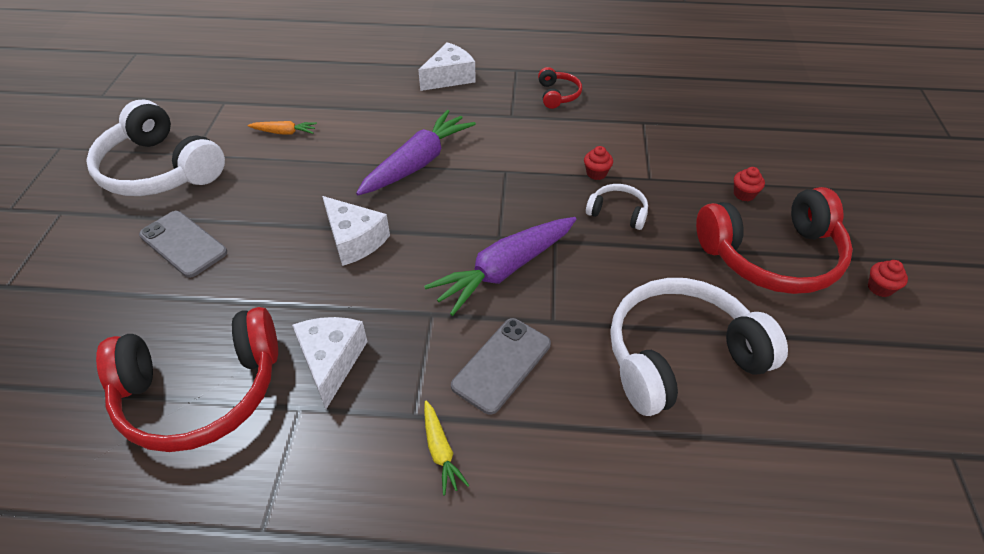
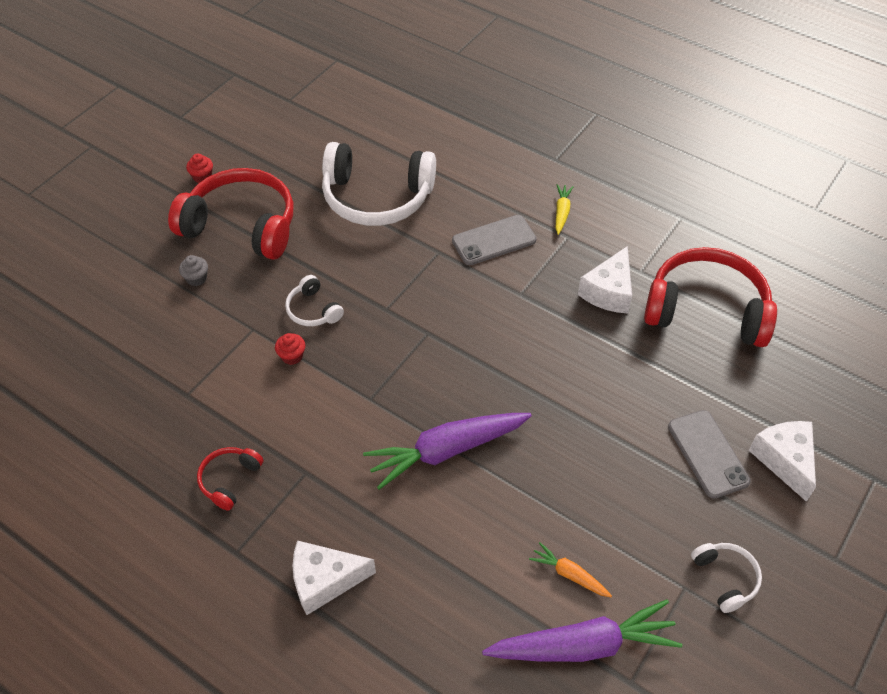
camera: 150 degrees left, 5 degrees up
(160, 169) = (725, 578): white headphones -> white headphones, size x0.46
(354, 240) = (550, 386): white cheese -> white cheese (784, 460)
(504, 270) = (444, 303): purple carrot -> purple carrot (583, 645)
(744, 194) = (196, 278): red cupcake -> grey cupcake

